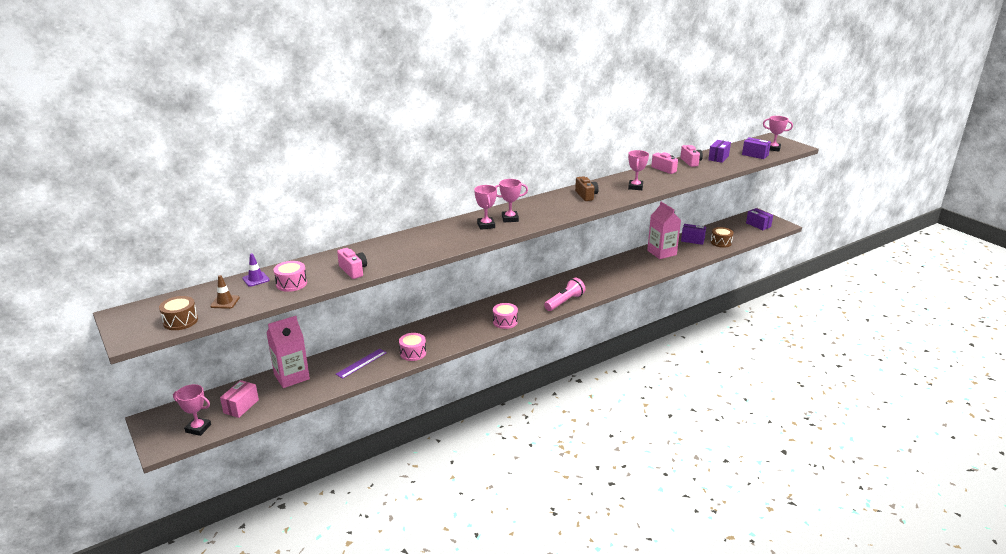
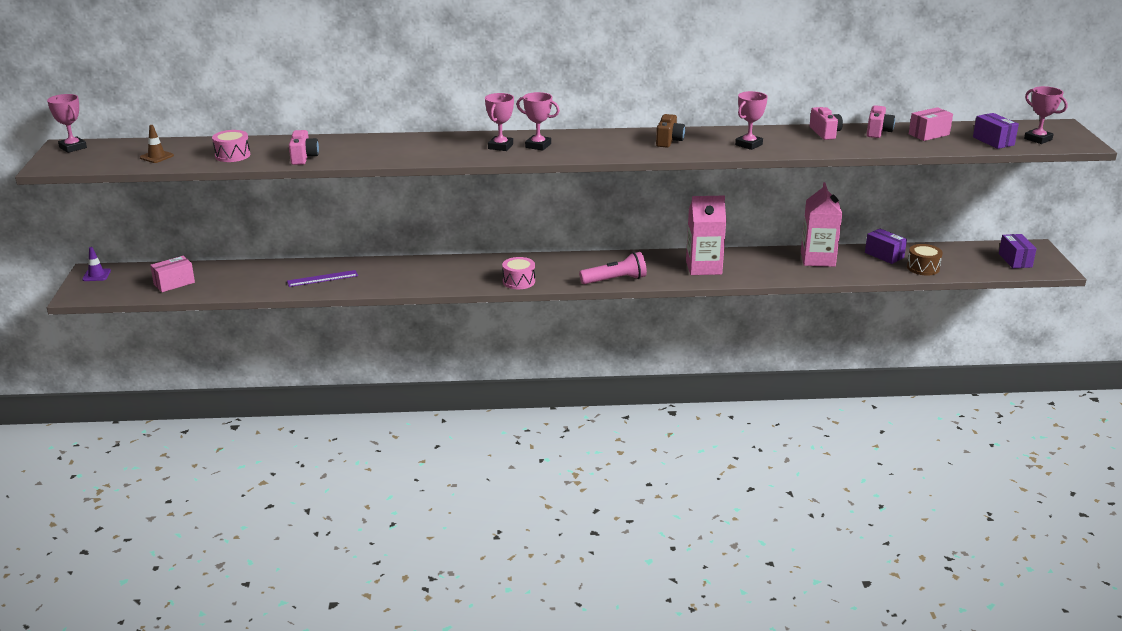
camera: 30 degrees right, 0 degrees up
(180, 321) = (102, 163): brown drum -> none
(198, 428) = (120, 290): pink trophy -> pink trophy (73, 147)
(256, 279) = (208, 144): purple traffic cone -> purple traffic cone (96, 275)
(291, 377) = (245, 271): pink carton -> pink carton (703, 267)
(413, 353) = (383, 284): pink drum -> none
(718, 158) = (929, 134): purple box -> pink box

